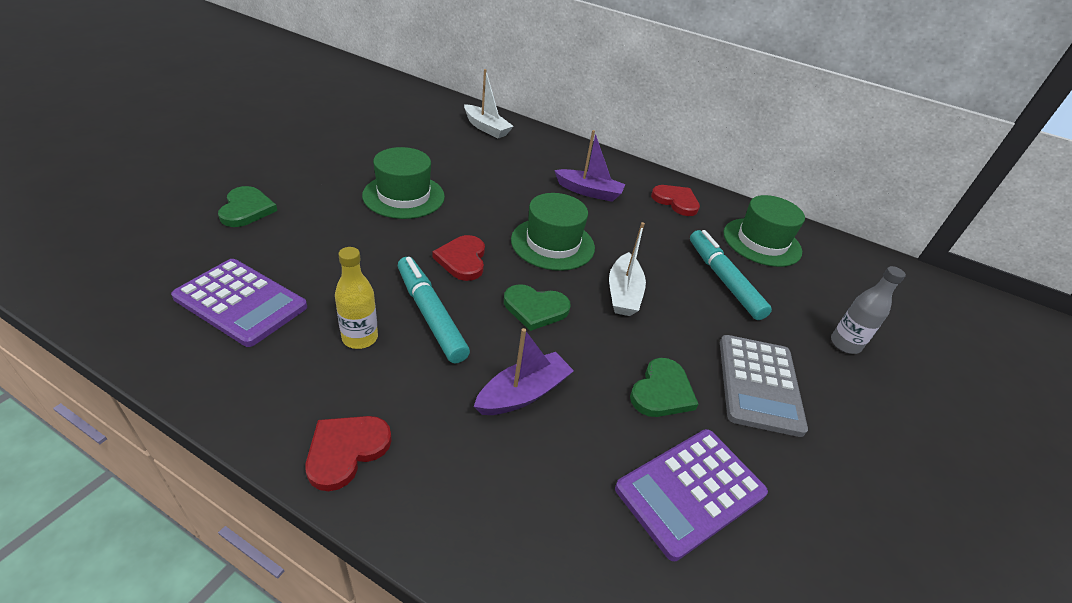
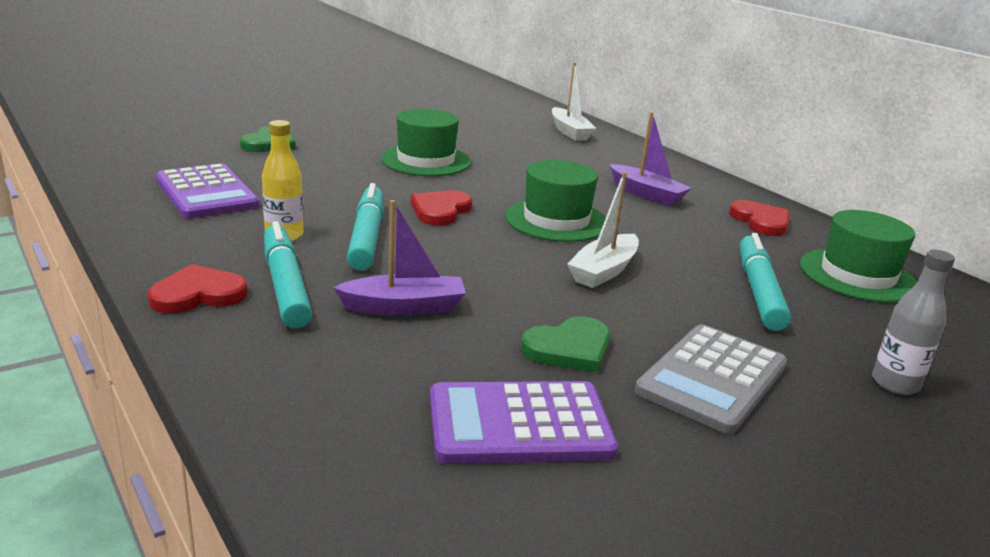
camera: 30 degrees right, 15 degrees down
(412, 405) = (285, 285): none -> turquoise marker
(535, 308) = (483, 257): green heart -> none

